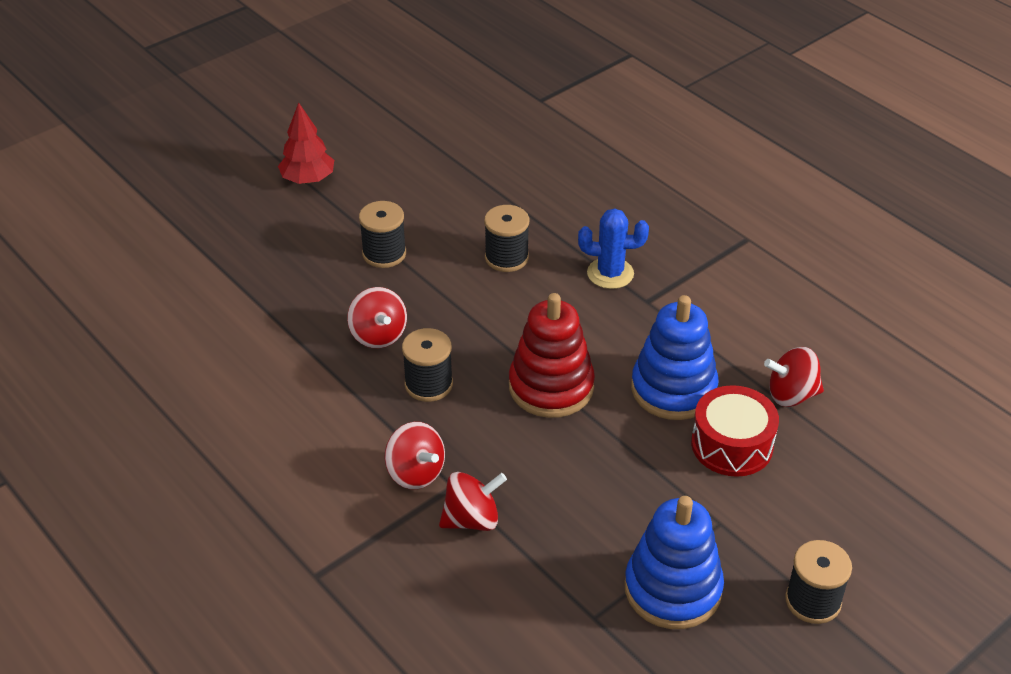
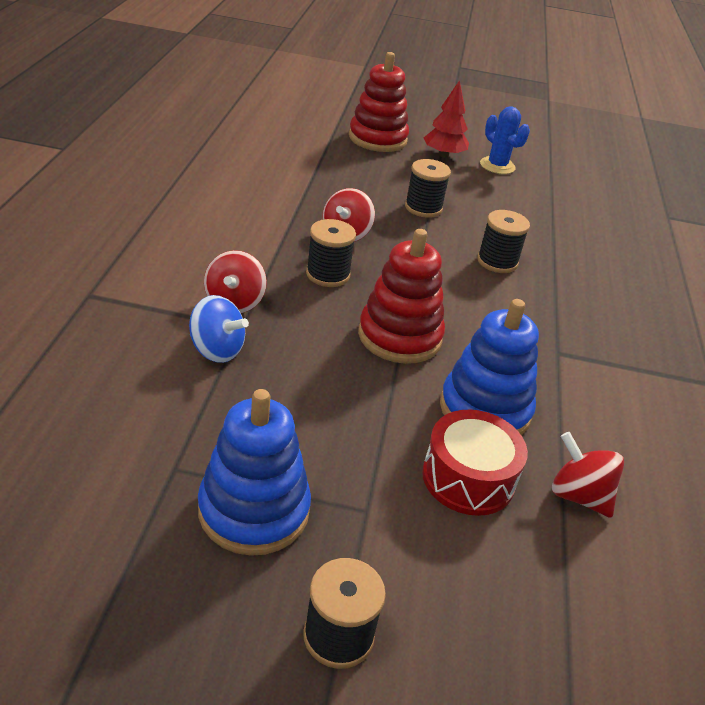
camera: 45 degrees right, 5 degrees down
(231, 209) = (377, 139): none -> red stacking toy
(472, 519) = (216, 350): red spinning top -> blue spinning top
(610, 273) = (557, 320): blue cactus -> blue cactus (497, 166)

